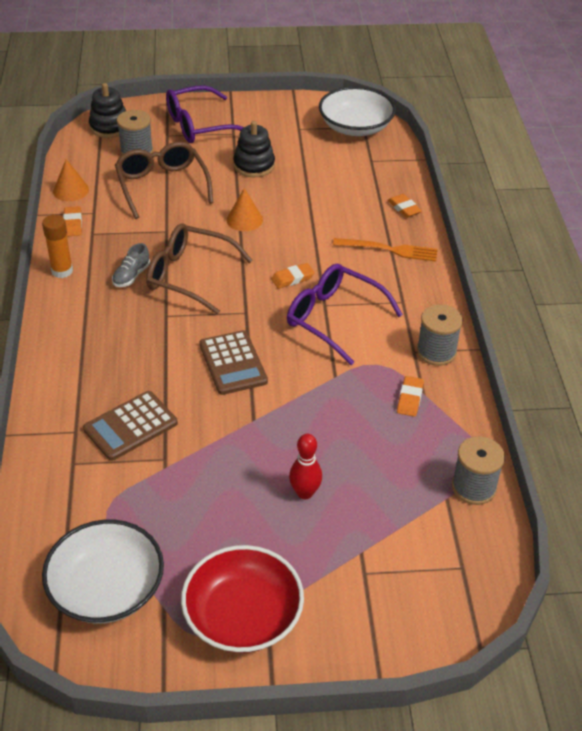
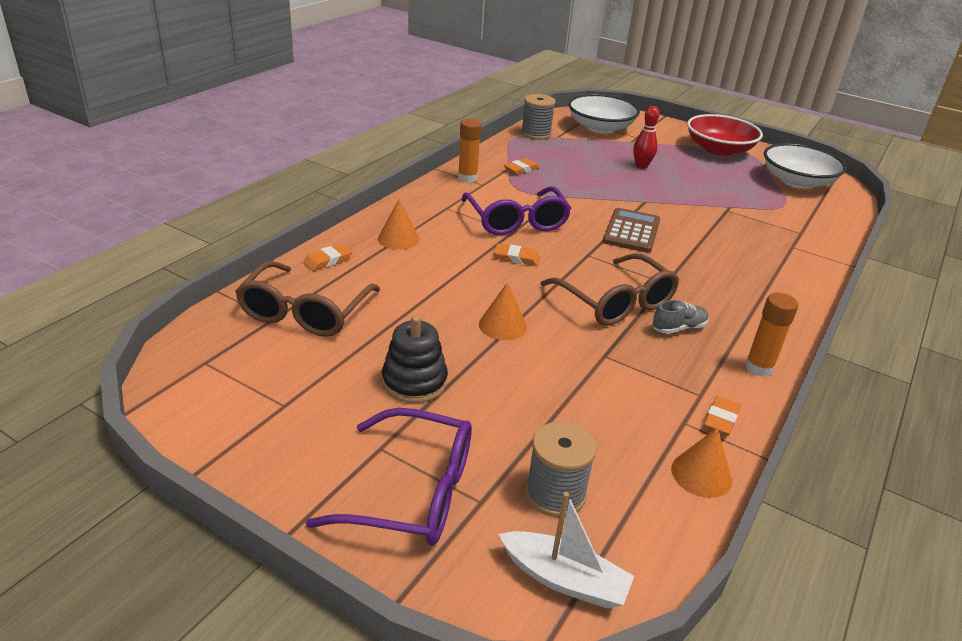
camera: 145 degrees left, 10 degrees down
(109, 127) = (564, 579): black stacking toy -> white boat
(130, 426) = (744, 232): brown calculator -> none
(162, 185) = (562, 415): brown glasses -> brown glasses (305, 313)
(355, 127) = (214, 366): white bowl -> white bowl (600, 127)
(390, 250) = (398, 239): orange fork -> orange cone
(404, 208) = (328, 260): orange eraser -> orange eraser turned 45 degrees clockwise
(436, 352) = (467, 178): grey spool -> orange glue stick

